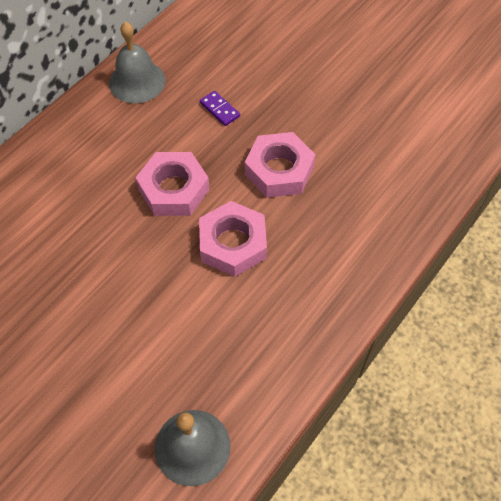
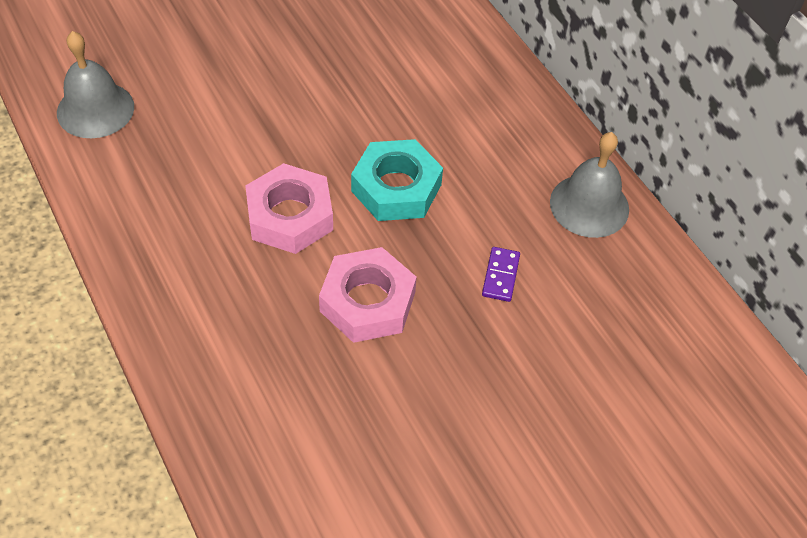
camera: 110 degrees right, 5 degrees down
(174, 189) = (396, 188): pink nut -> turquoise nut
(219, 110) = (500, 275): purple domino -> purple domino turned 60 degrees counterclockwise

